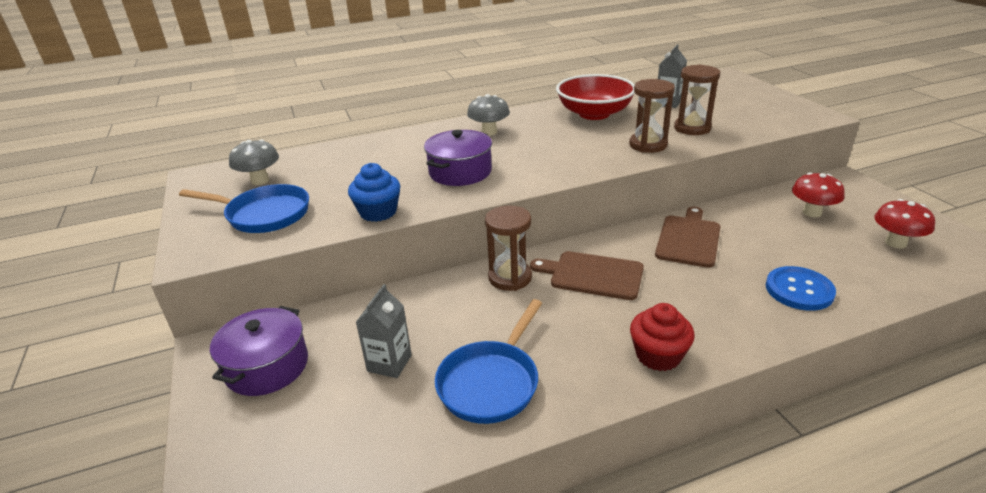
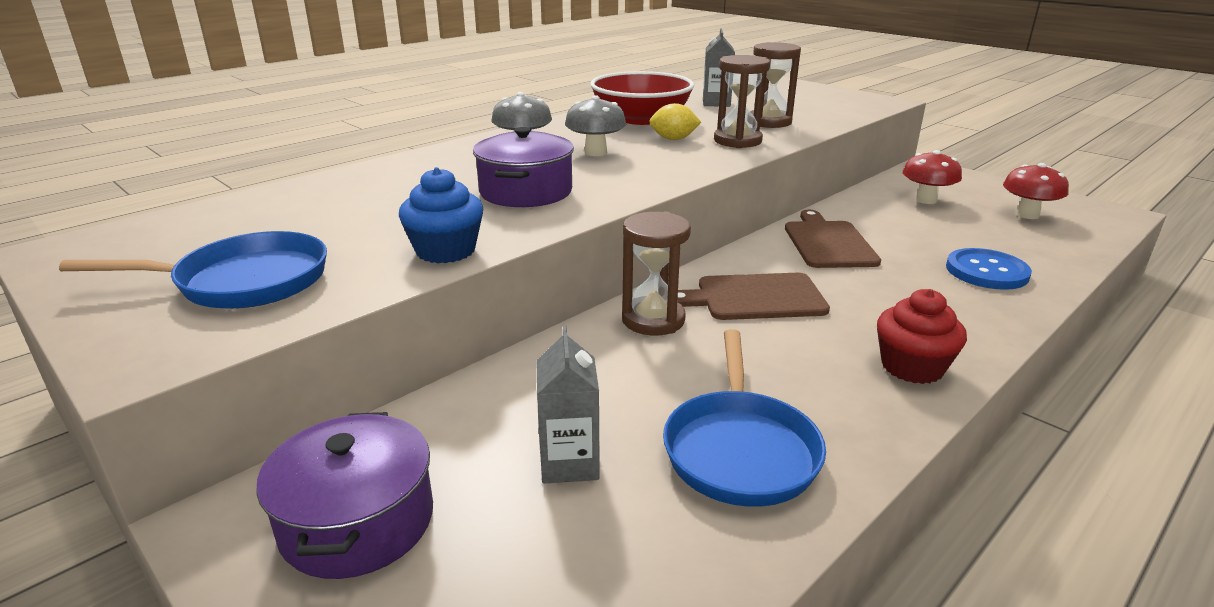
camera: 25 degrees left, 5 degrees down
(260, 180) = (196, 240): grey mushroom -> grey mushroom (595, 152)
(600, 137) = (673, 139): none -> yellow lemon

